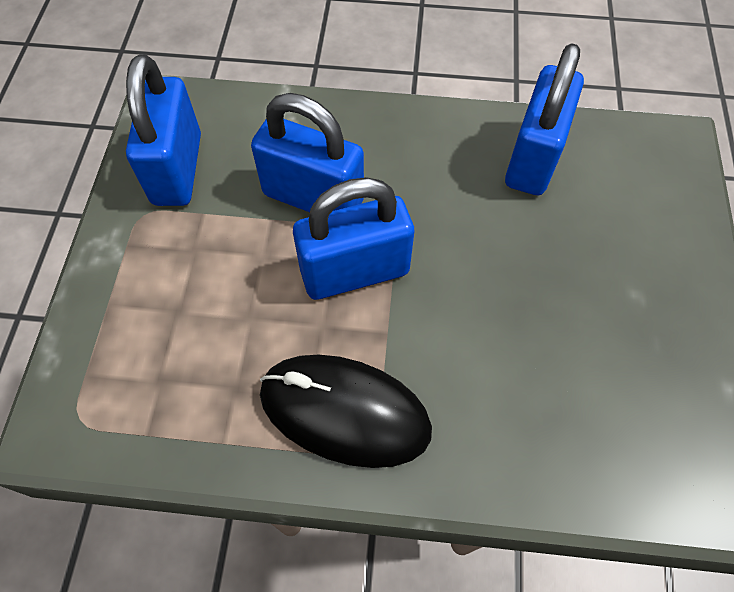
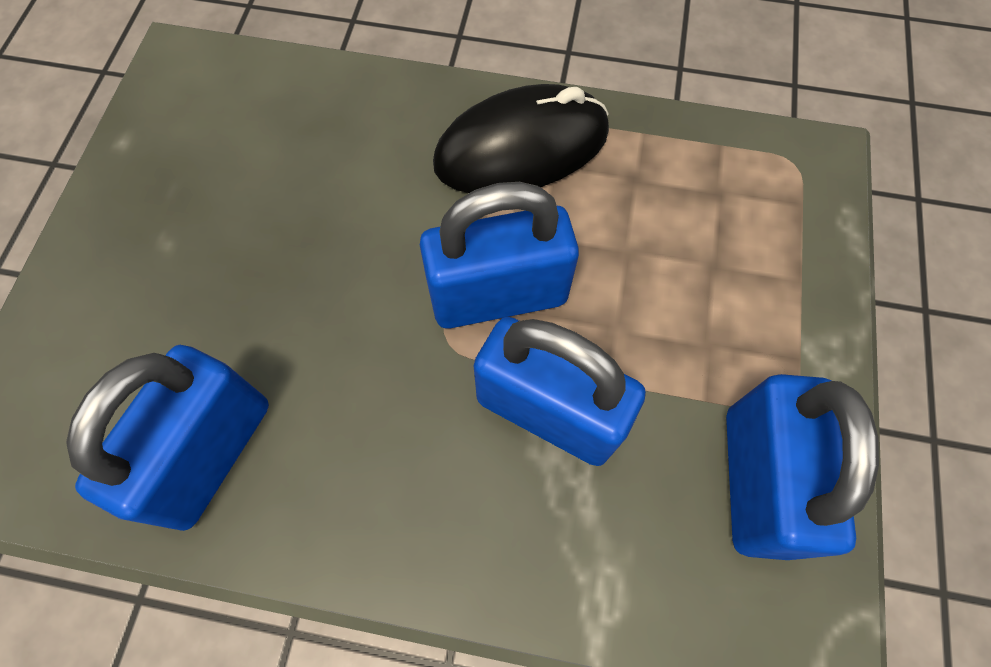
camera: 175 degrees left, 5 degrees up
(344, 412) = (521, 148): black mouse -> black mouse turned 45 degrees counterclockwise

